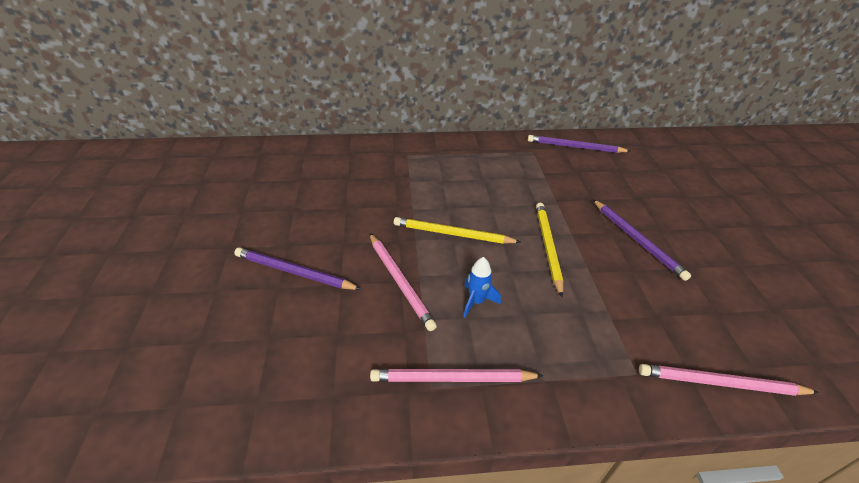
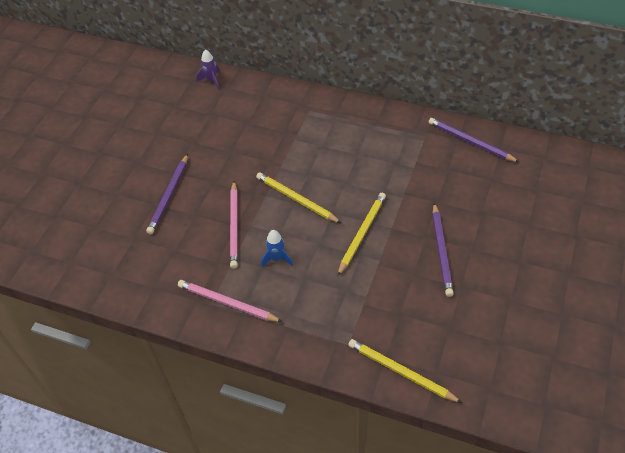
camera: 30 degrees right, 10 degrees up
(284, 151) = (211, 80): none -> purple rocket
(294, 272) = (169, 196): purple pencil -> purple pencil turned 120 degrees counterclockwise
(720, 383) = (400, 372): pink pencil -> yellow pencil

